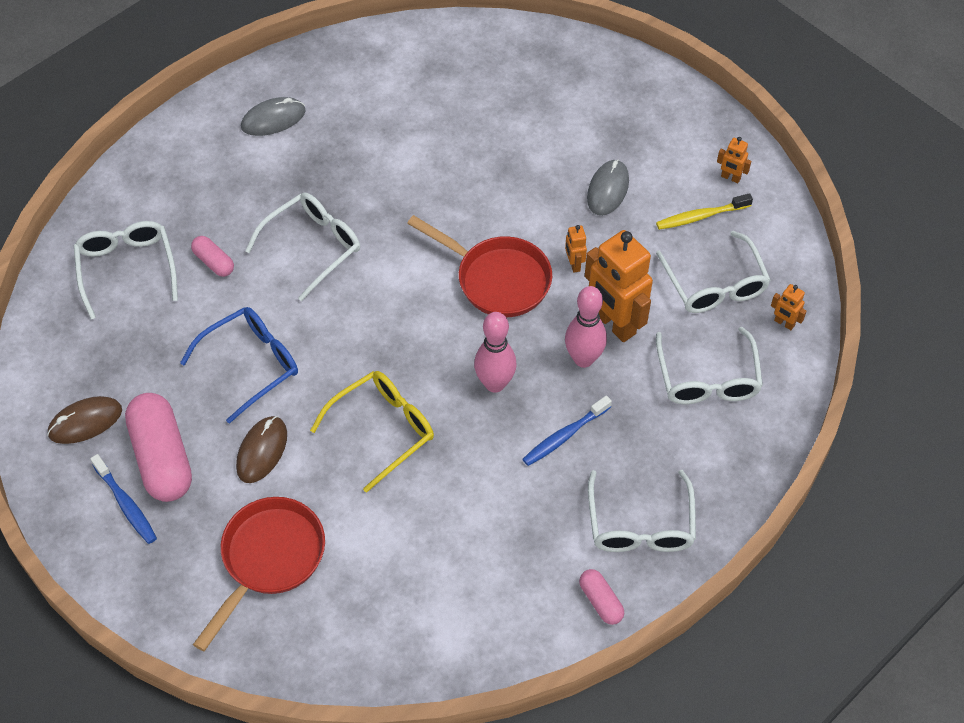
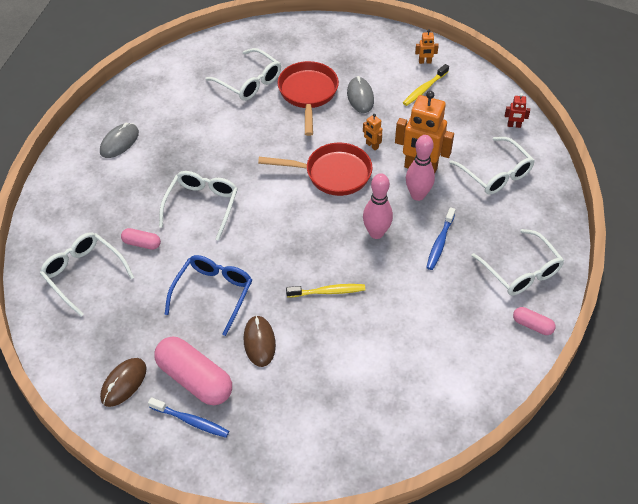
camera: 30 degrees left, 5 degrees down
(269, 559) = (313, 406): red pan -> red pan (308, 94)
(383, 429) = (328, 292): yellow glasses -> yellow toothbrush
(715, 285) = (460, 122): white glasses -> white glasses (249, 82)
(784, 323) = (514, 125): orange robot -> red robot

